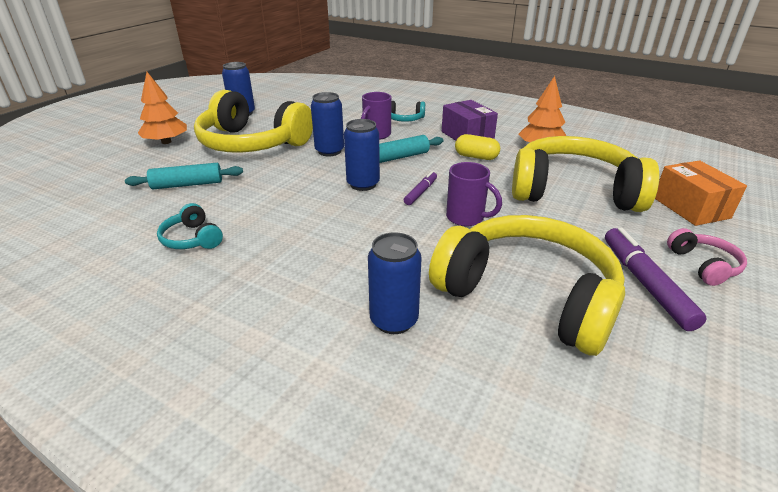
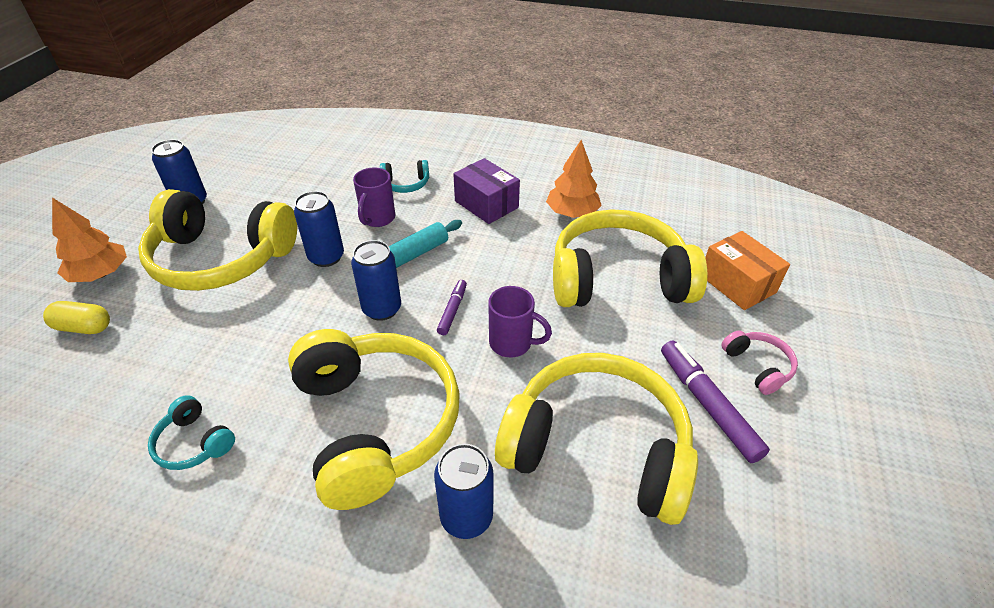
camera: 15 degrees left, 10 degrees up
(187, 184) = (157, 349): turquoise rolling pin -> none
(335, 249) = (376, 423): none -> yellow headphones
(476, 157) = (503, 239): yellow capsule -> yellow capsule (84, 327)

